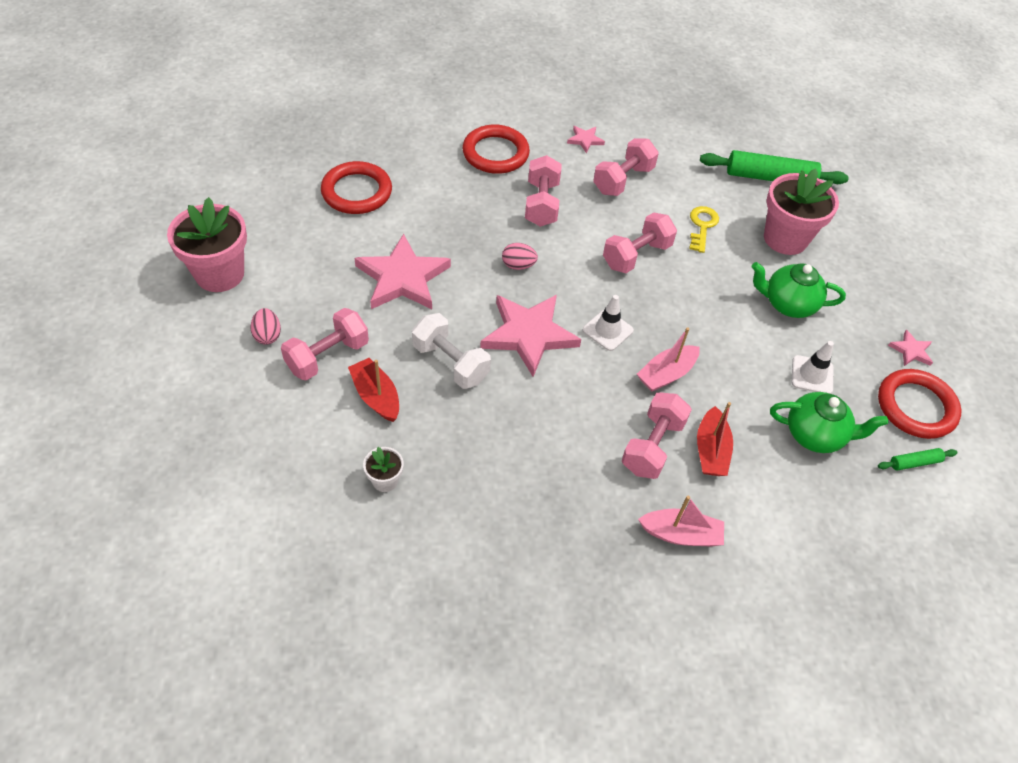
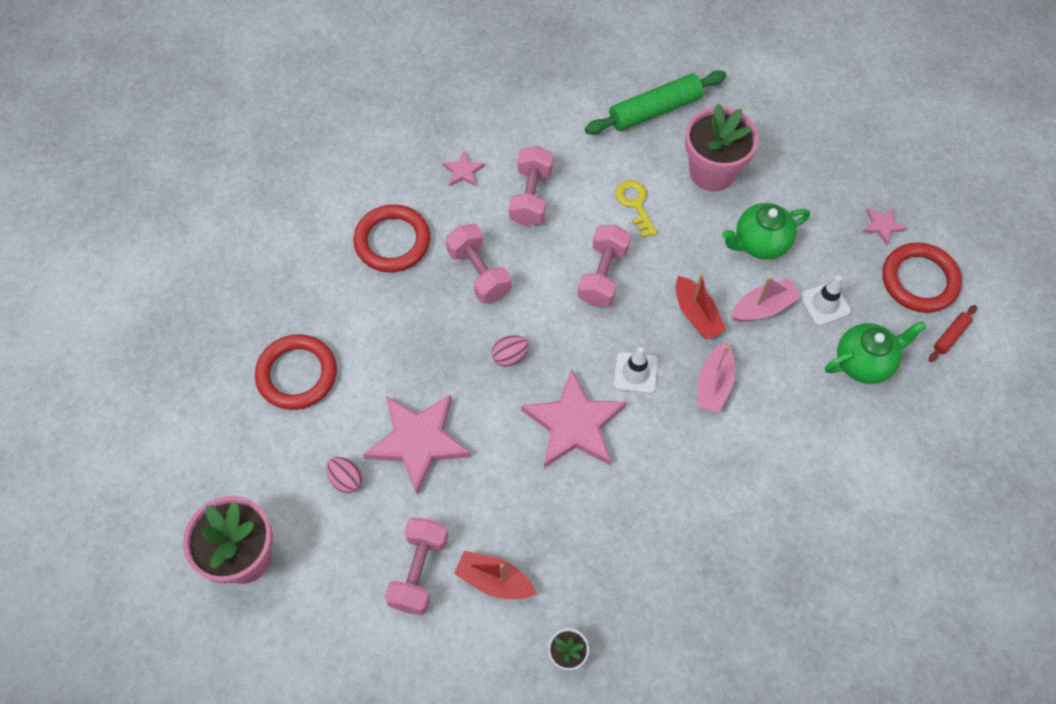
camera: 30 degrees left, 10 degrees up
(267, 335) = (347, 589): pink egg -> pink egg (346, 479)
(450, 363) = (530, 500): white dumbbell -> none
(652, 446) = (752, 463): pink dumbbell -> none
(681, 534) = (829, 530): pink boat -> pink boat (763, 307)
(711, 450) = (798, 434): red boat -> red boat (696, 314)
(914, 462) = (950, 336): green rolling pin -> red rolling pin

